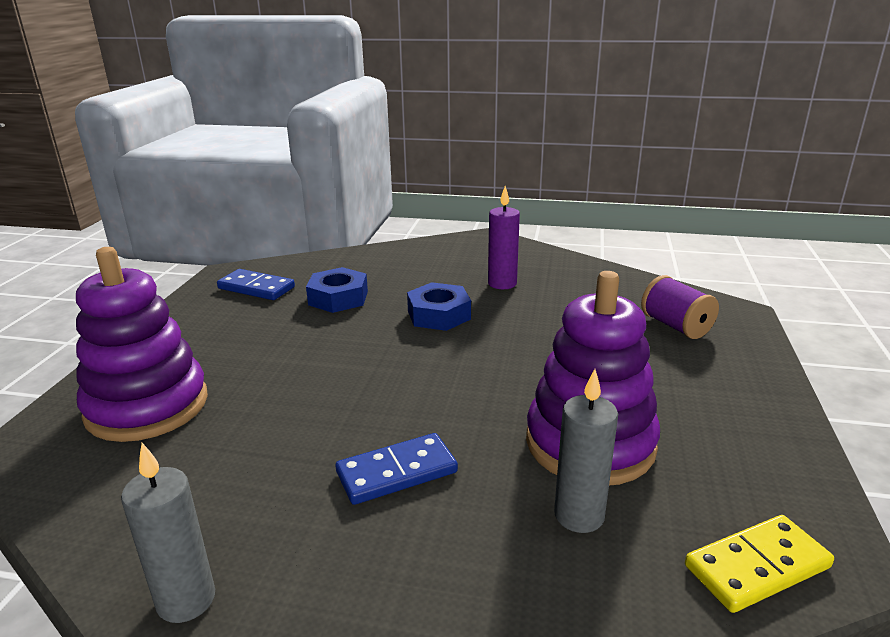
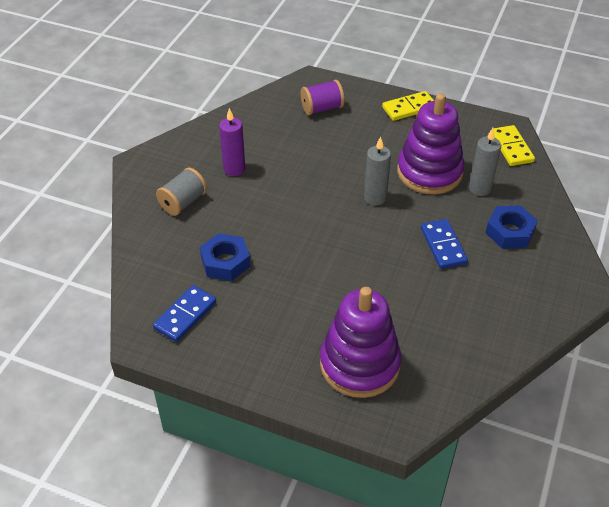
camera: 80 degrees left, 20 degrees up
(186, 600) = (522, 323): grey candle -> grey candle (375, 198)
(430, 265) = (183, 202): none -> grey spool
(439, 315) = (273, 208): blue nut -> blue nut (510, 232)
(758, 406) = (409, 108): none -> yellow domino

